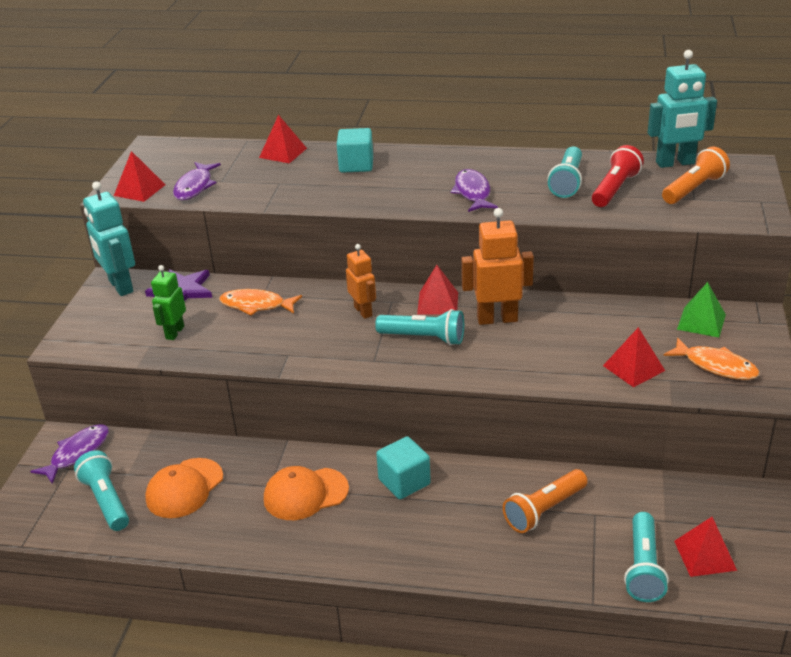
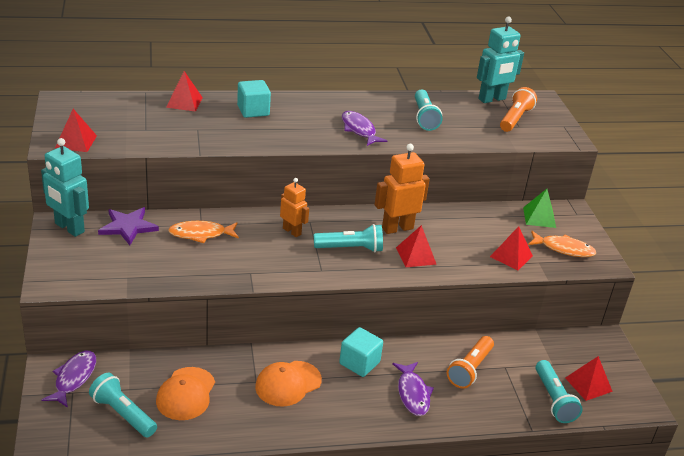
camera: 25 degrees left, 0 degrees up
(174, 332) = (143, 264): green robot -> none
(195, 187) = (125, 136): purple fish -> purple fish (412, 394)
(437, 303) = (346, 219): red pyramid -> red pyramid (416, 255)
(615, 189) = (461, 121): red flashlight -> none

